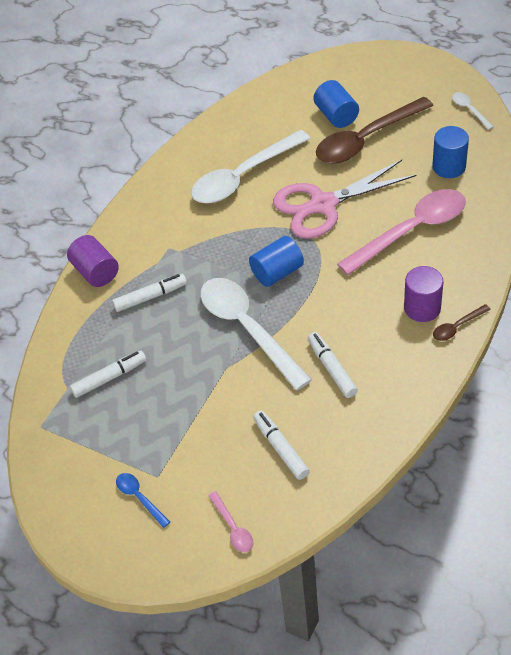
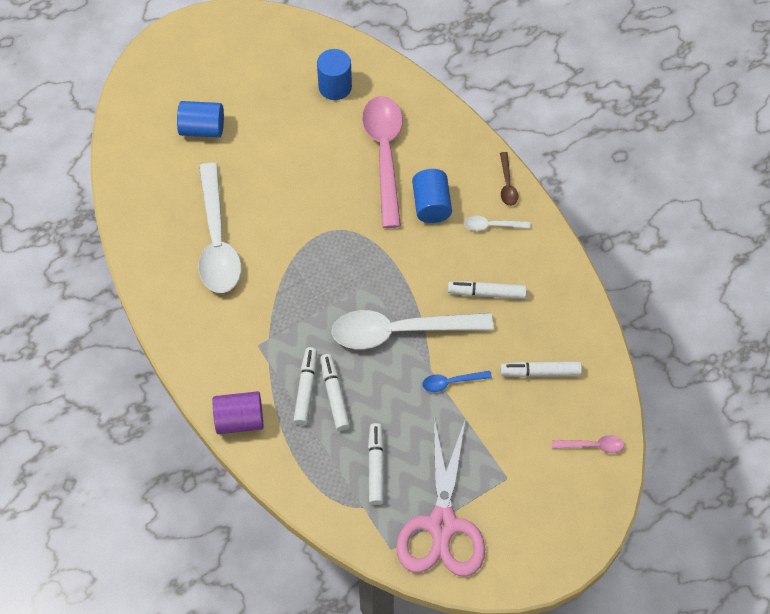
camera: 65 degrees left, 10 degrees up
(139, 497) = (520, 502): blue spoon -> blue spoon (451, 382)
(157, 317) = (334, 395): none -> white marker
(277, 272) = (354, 276): blue cylinder -> blue cylinder (431, 205)
(323, 205) = (303, 200): pink scissors -> pink scissors (442, 525)
(366, 139) = (252, 124): brown spoon -> none
(422, 308) = (471, 196): purple cylinder -> none
(469, 110) = (282, 33): white spoon -> white spoon (492, 225)

